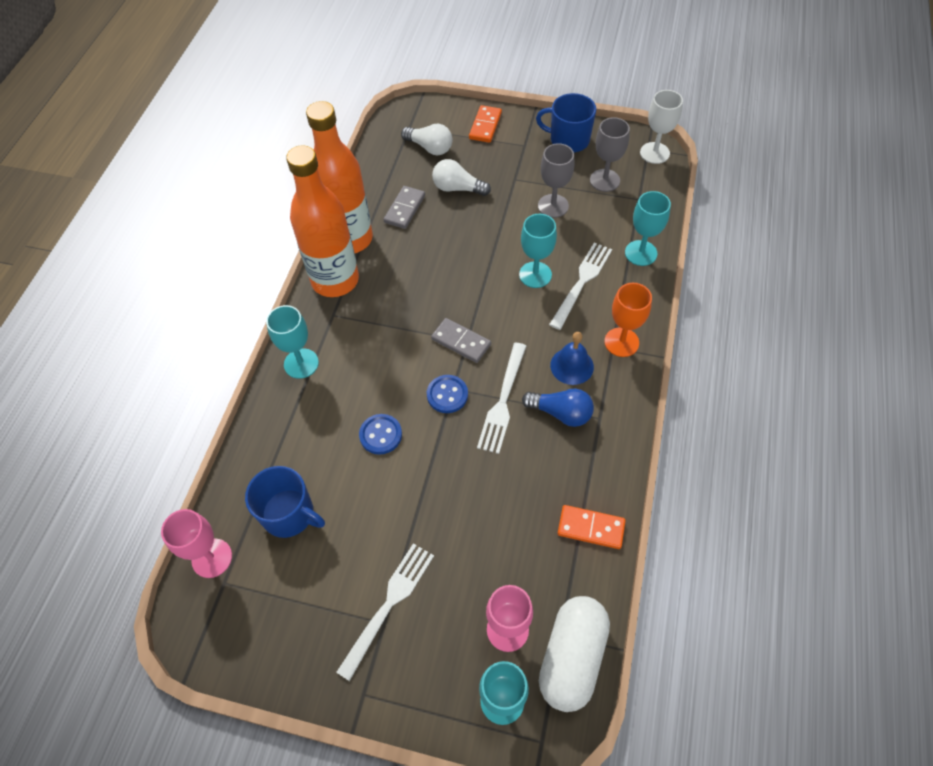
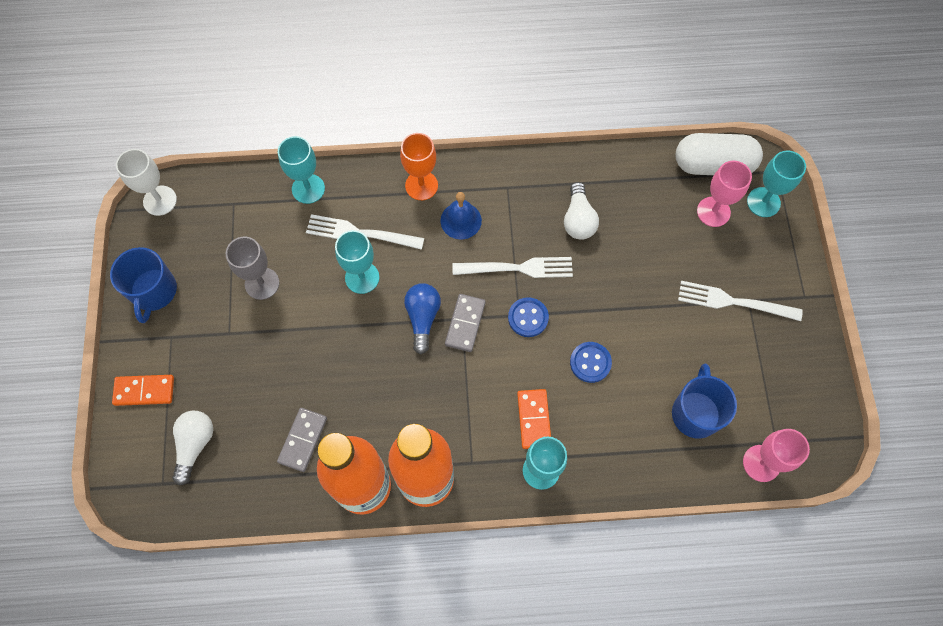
camera: 110 degrees left, 10 degrees up
(405, 209) = (302, 440): grey domino -> grey domino turned 75 degrees counterclockwise
(457, 188) = (257, 391): white light bulb -> white light bulb (578, 219)
(561, 413) = (513, 218): blue light bulb -> blue light bulb (422, 318)
(591, 528) = (609, 173): orange domino -> orange domino (533, 419)
(604, 180) = (212, 241): grey goblet -> none

